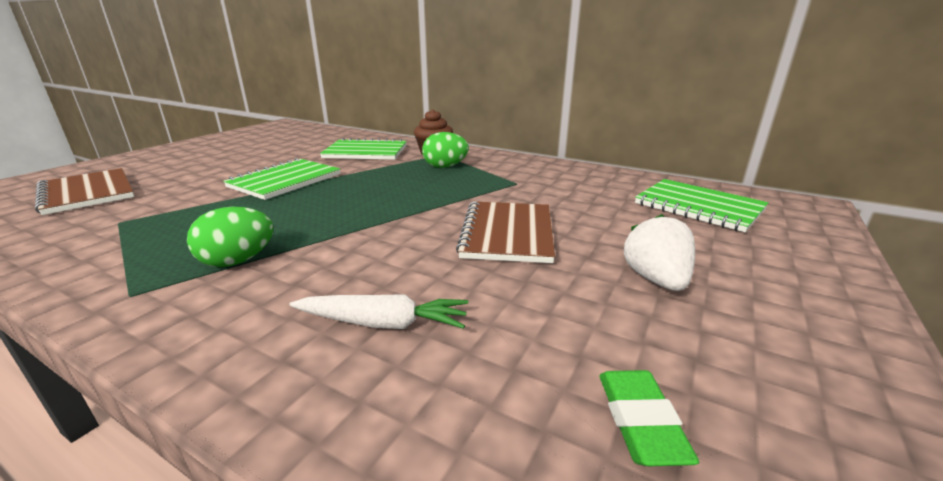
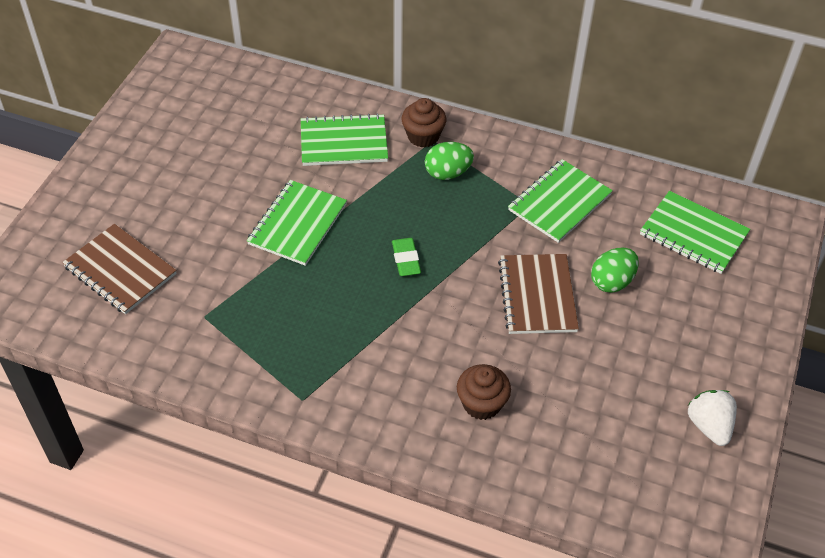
camera: 10 degrees left, 25 degrees up
(238, 261) = (348, 356): green egg -> green egg (612, 282)
(383, 323) = (481, 404): white carrot -> brown cupcake
(548, 184) = (559, 202): none -> green notebook
(640, 421) = (629, 450): green eraser -> green eraser (406, 259)
(656, 279) = (647, 341): white strawberry -> white strawberry (709, 426)

